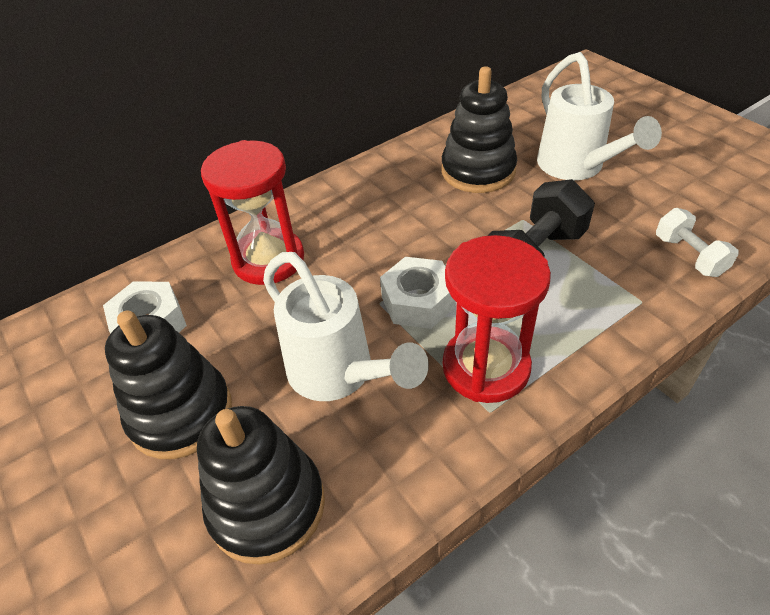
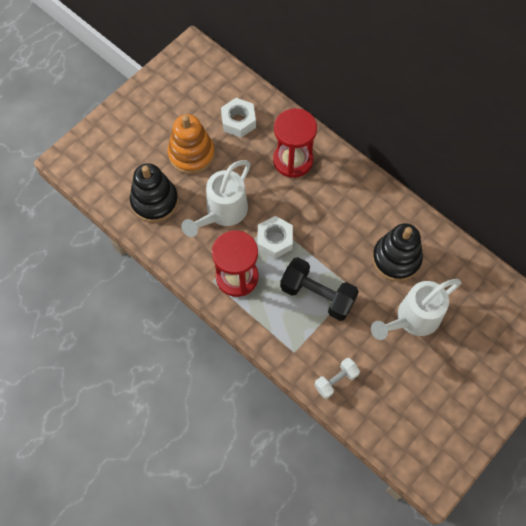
camera: 75 degrees right, 20 degrees up
(181, 413) = (191, 154): black stacking toy -> orange stacking toy

